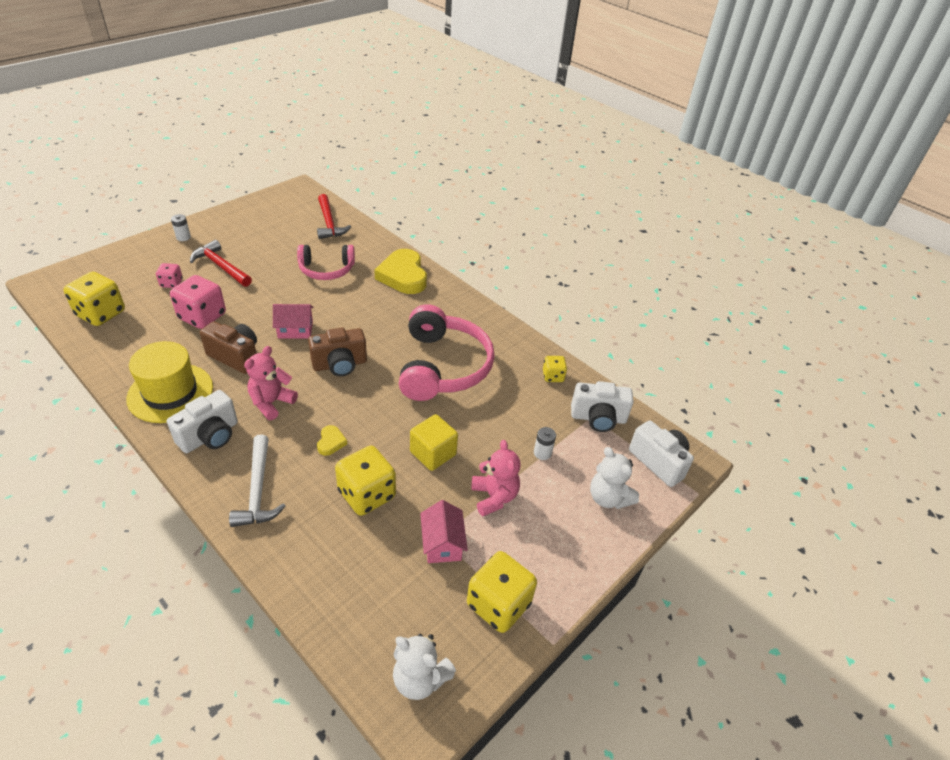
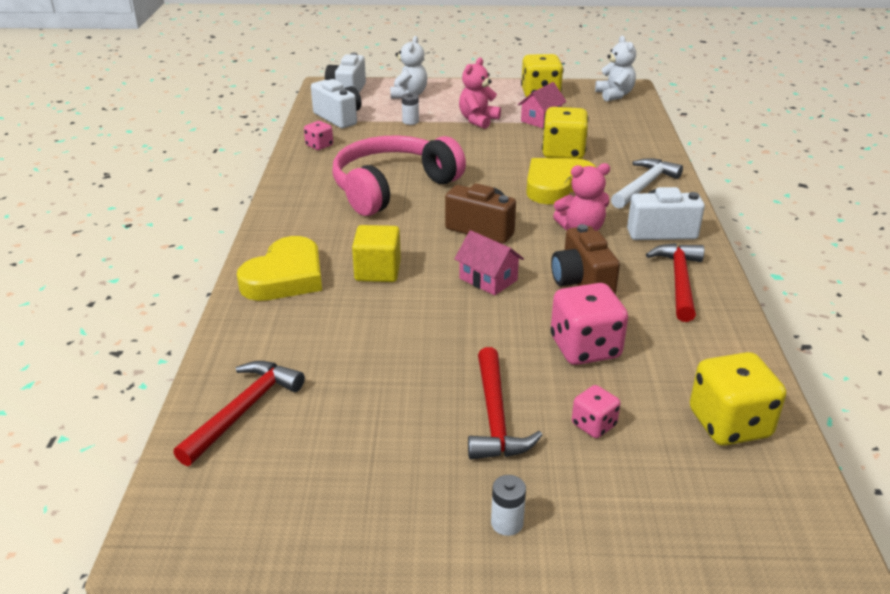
camera: 130 degrees left, 10 degrees down
(170, 393) = (679, 281): yellow hat -> red hammer
(326, 269) = (359, 332): pink headphones -> none
(331, 442) = (557, 186): yellow heart -> yellow heart, size x2.28
(433, 453) = (486, 150): yellow cube -> yellow cube (377, 271)
(553, 376) = (319, 146): yellow dice -> pink dice

